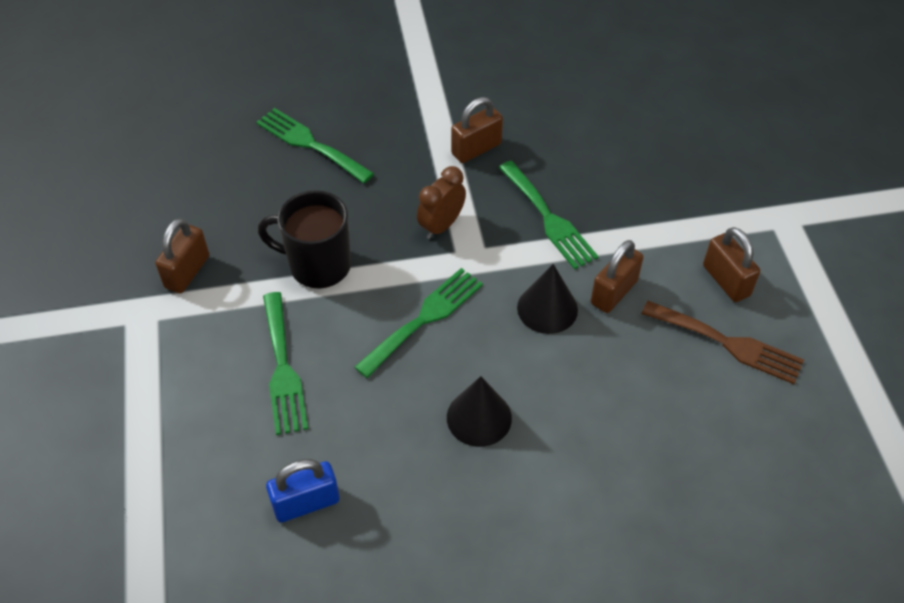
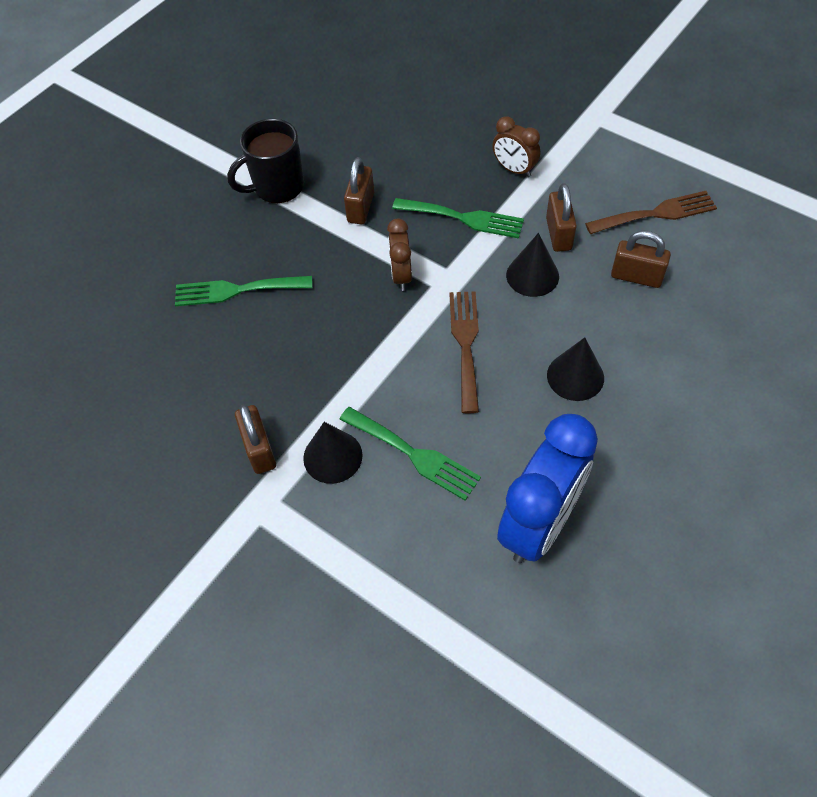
camera: 40 degrees left, 5 degrees up
(227, 319) = (332, 456): none -> black cone
(306, 503) = (539, 524): blue padlock -> blue clock
(318, 265) = (350, 368): black mug -> black mug (277, 187)
(424, 318) = (465, 344): green fork -> brown fork
(643, 210) = (514, 169): none -> brown clock
(726, 280) = (611, 177): brown padlock -> brown padlock (636, 277)

